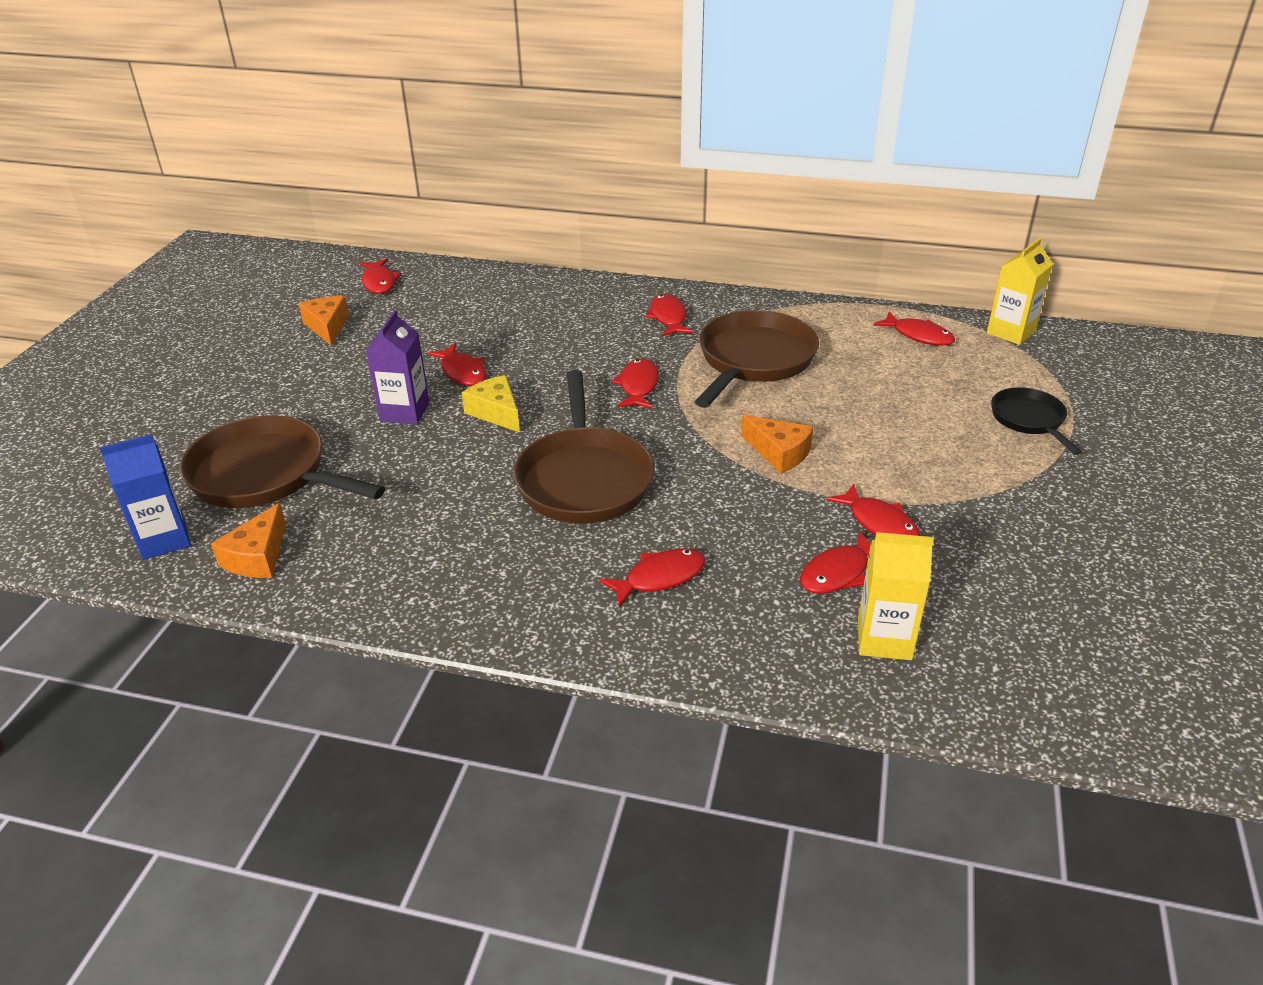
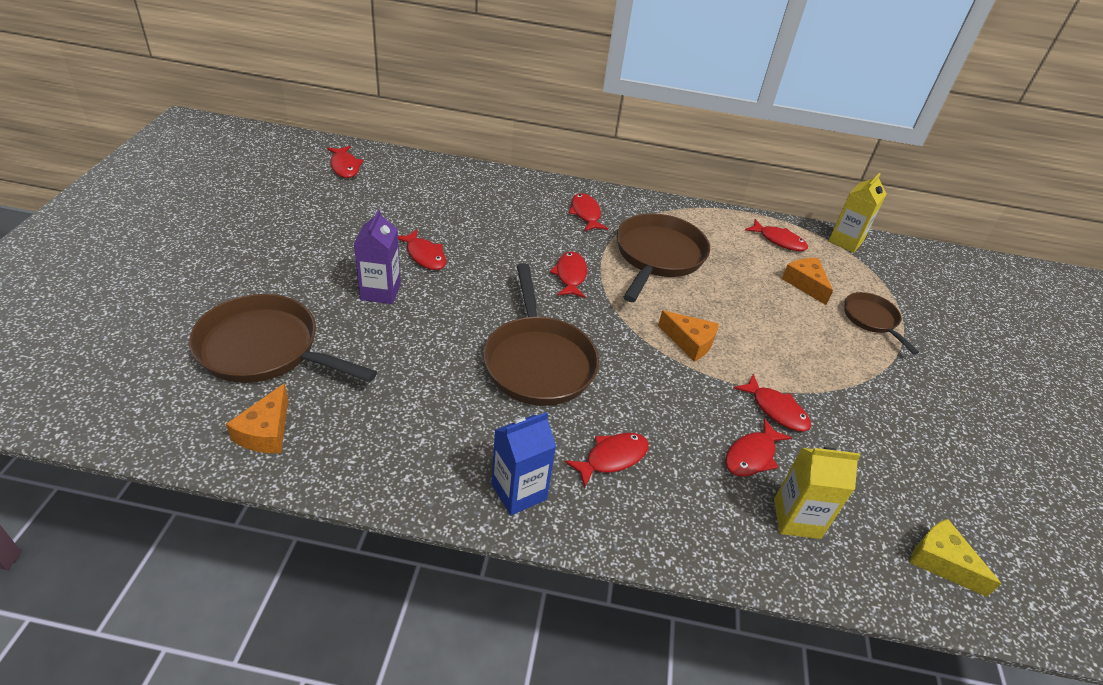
camera: 10 degrees left, 5 degrees up
(164, 540) = (178, 412): blue carton -> blue carton (519, 491)
(327, 326) = (305, 206): orange cheese -> orange cheese (805, 284)
(496, 412) = (457, 295): yellow cheese -> yellow cheese (941, 561)
(1029, 420) = (872, 320): black pan -> brown pan

